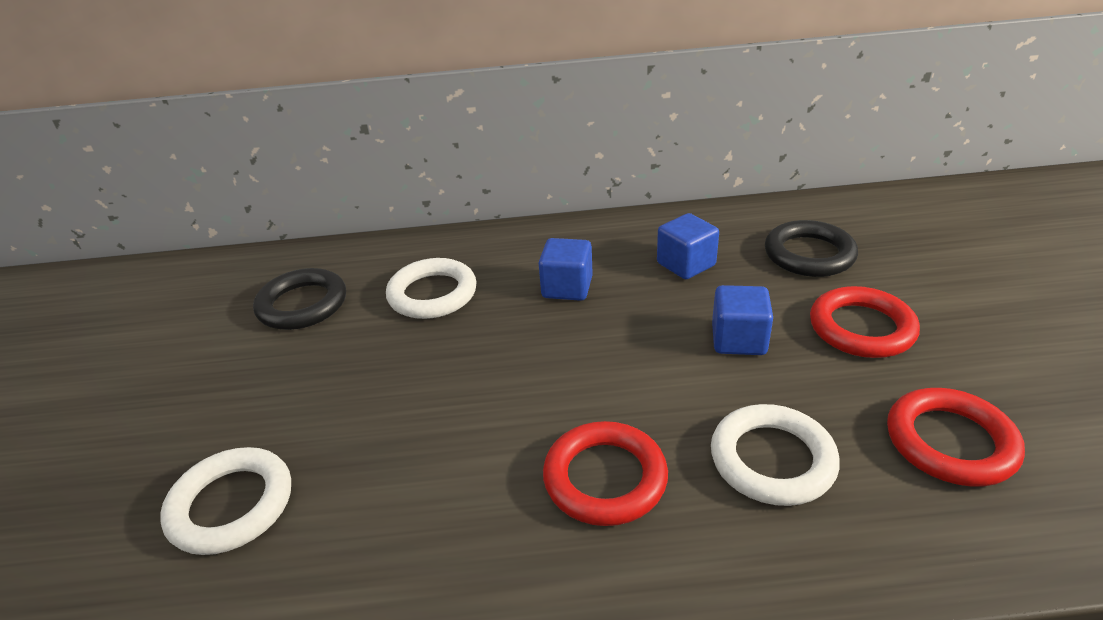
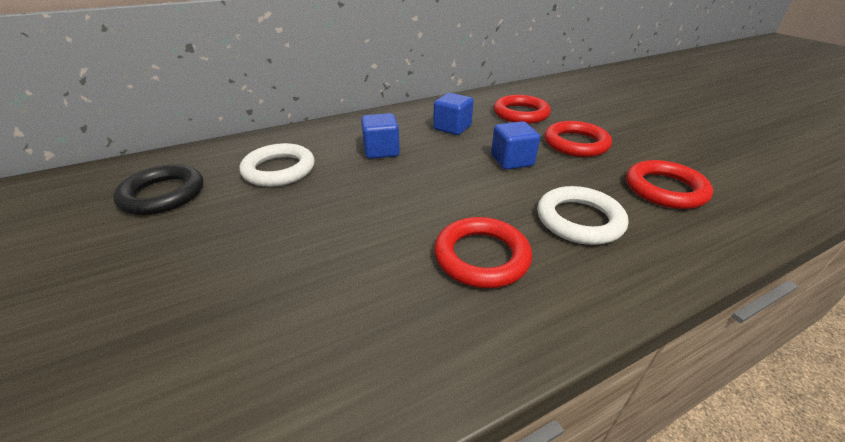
camera: 25 degrees left, 0 degrees up
(231, 505) = (153, 365): white ring -> none
(809, 254) = (521, 113): black ring -> red ring

